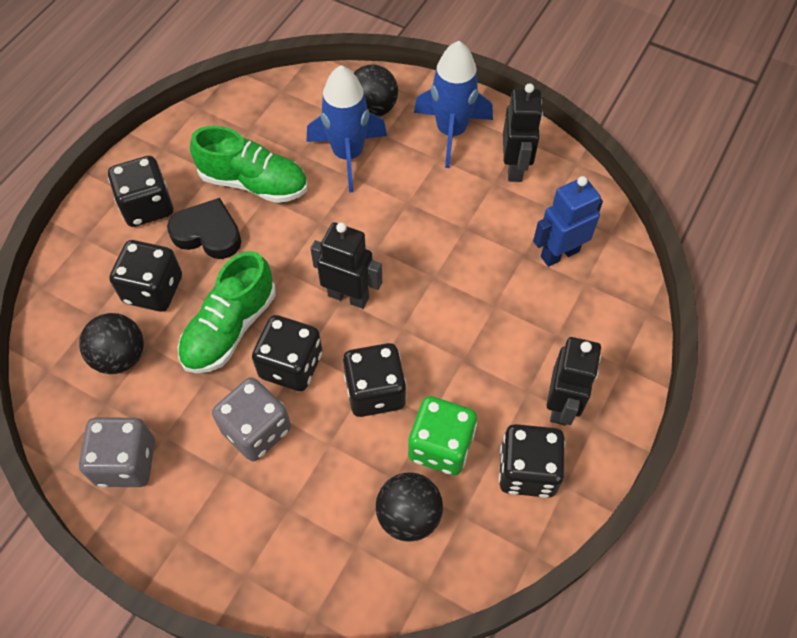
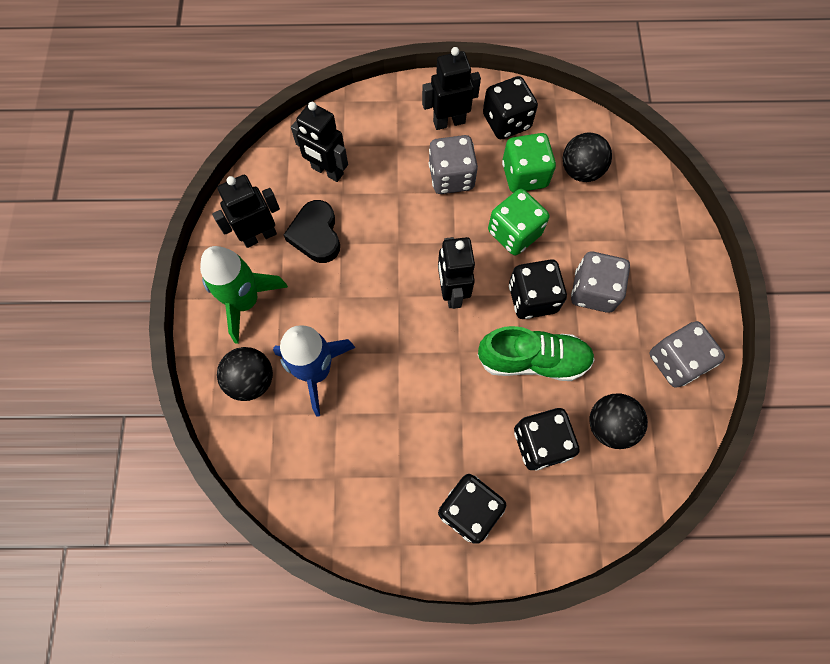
camera: 120 degrees left, 10 degrees up
(208, 233) = (463, 436): black heart -> black heart (316, 235)
(254, 183) = (390, 432): green shoe -> none
(375, 391) = (514, 233): black dice -> green dice
(451, 132) = (245, 301): blue rocket -> green rocket
(483, 367) = (451, 177): none -> grey dice
(559, 253) = (327, 171): blue robot -> black robot

